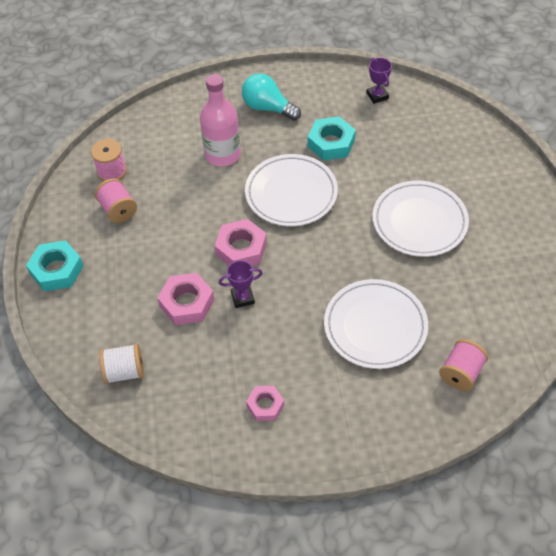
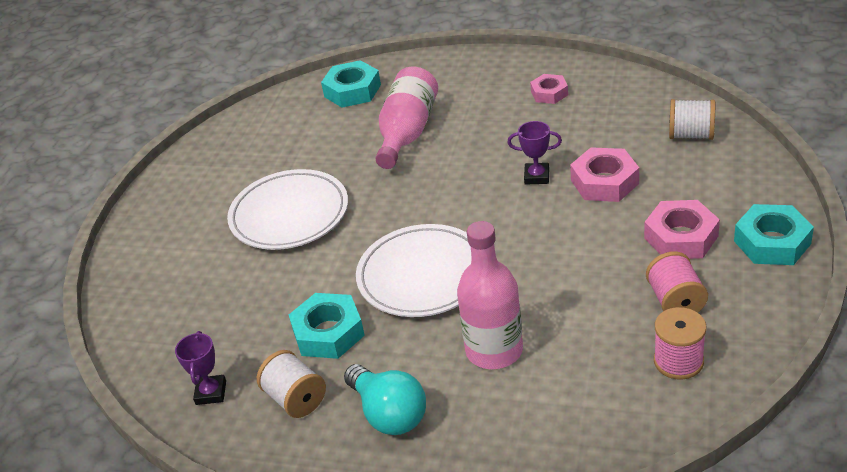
camera: 155 degrees left, 15 degrees down
(241, 249) = (518, 224): pink nut -> pink nut (681, 237)
(325, 103) = (295, 399): none -> white spool
(375, 326) = (407, 132): white plate -> pink bottle
(461, 373) = (352, 91): pink spool -> turquoise nut

